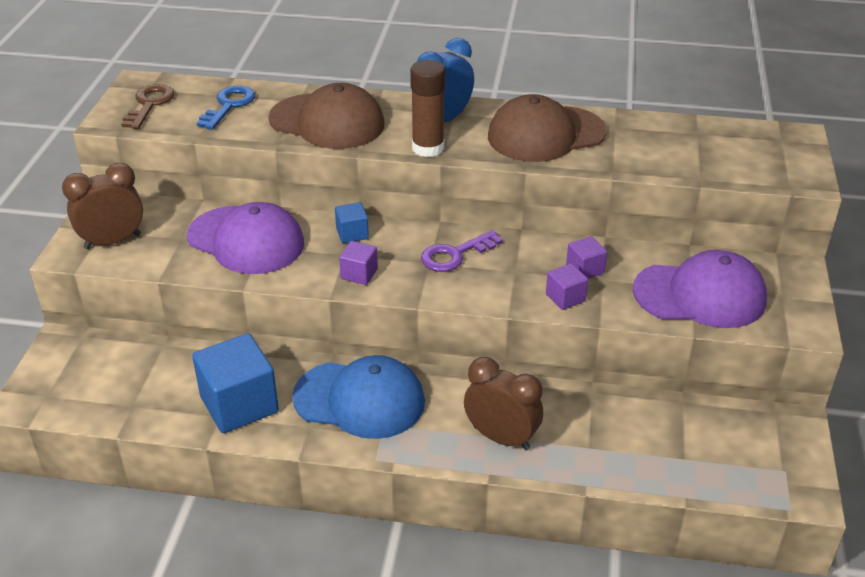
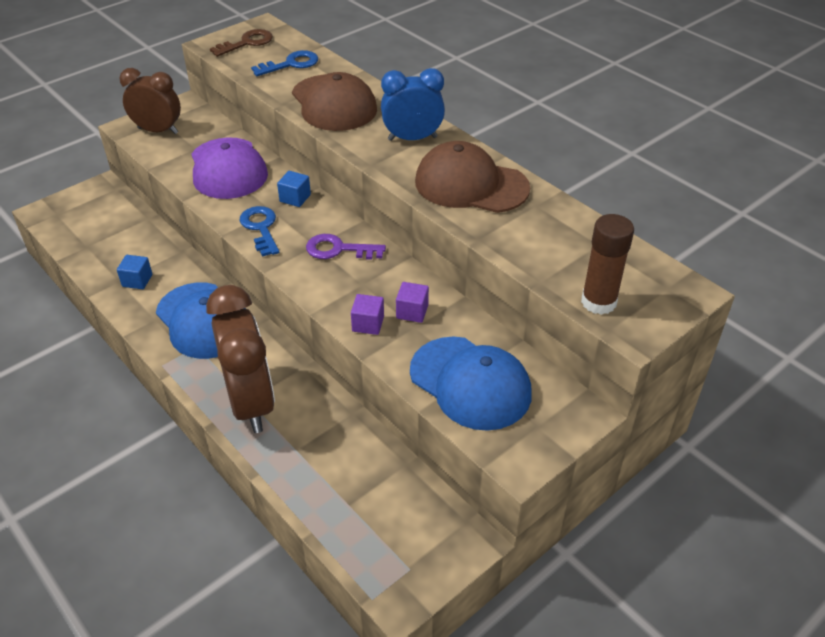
camera: 40 degrees right, 5 degrees up
(239, 404) = (137, 280): blue cube -> blue cube, size x0.49
(359, 274) = (261, 228): purple cube -> blue key
(428, 148) = (370, 154): brown glue stick -> brown glue stick (598, 302)
(501, 438) = (250, 403): brown clock -> brown clock, size x1.53
(700, 295) = (470, 383): purple cap -> blue cap

